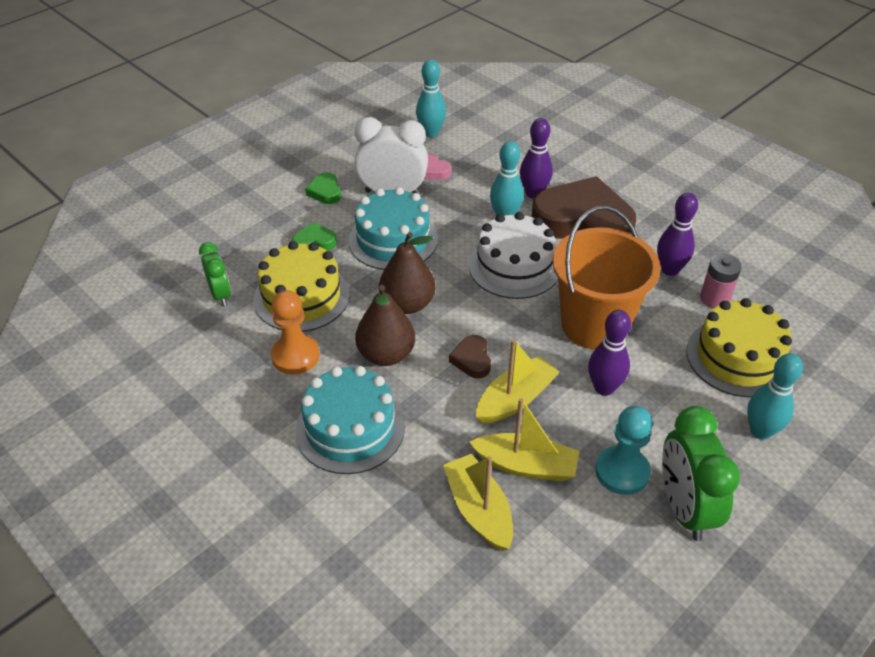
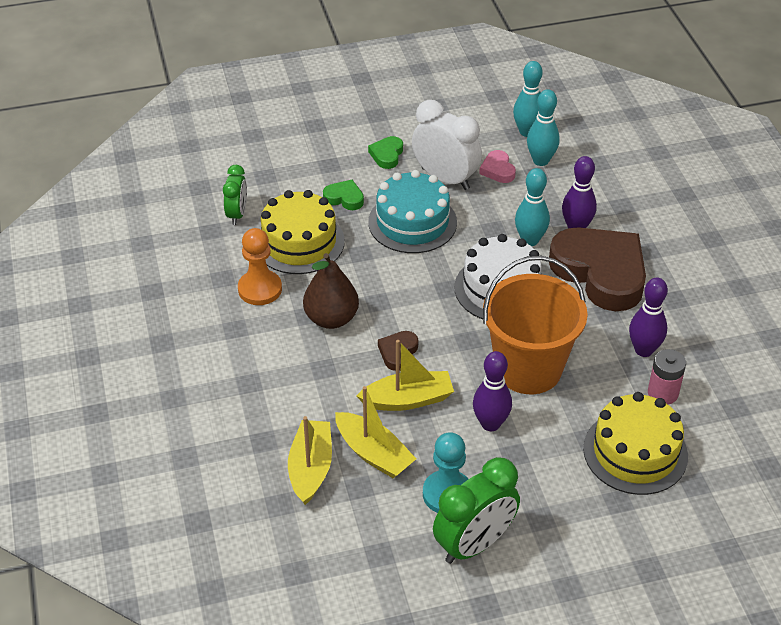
camera: 30 degrees right, 0 degrees up
(350, 428) = (260, 364): turquoise cake -> none
(407, 304) = (381, 284): brown pear -> none
(684, 508) = (474, 544): green clock -> green clock turned 150 degrees counterclockwise
(760, 431) = (596, 519): turquoise bowling pin -> turquoise bowling pin (541, 160)

